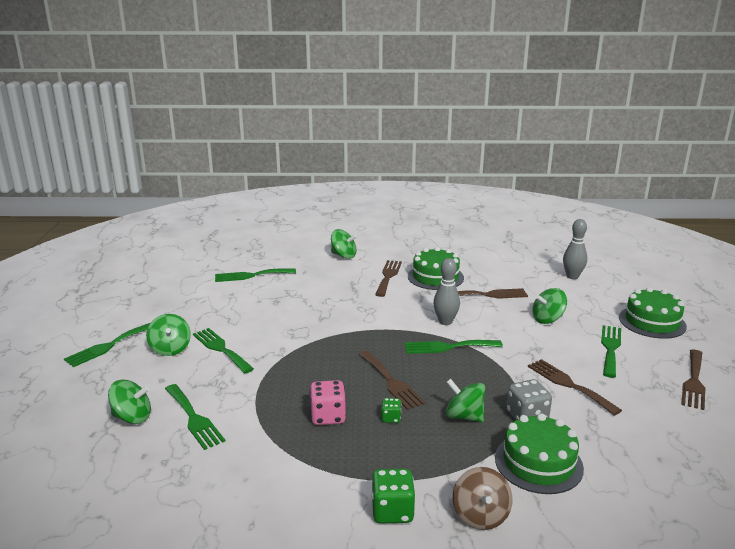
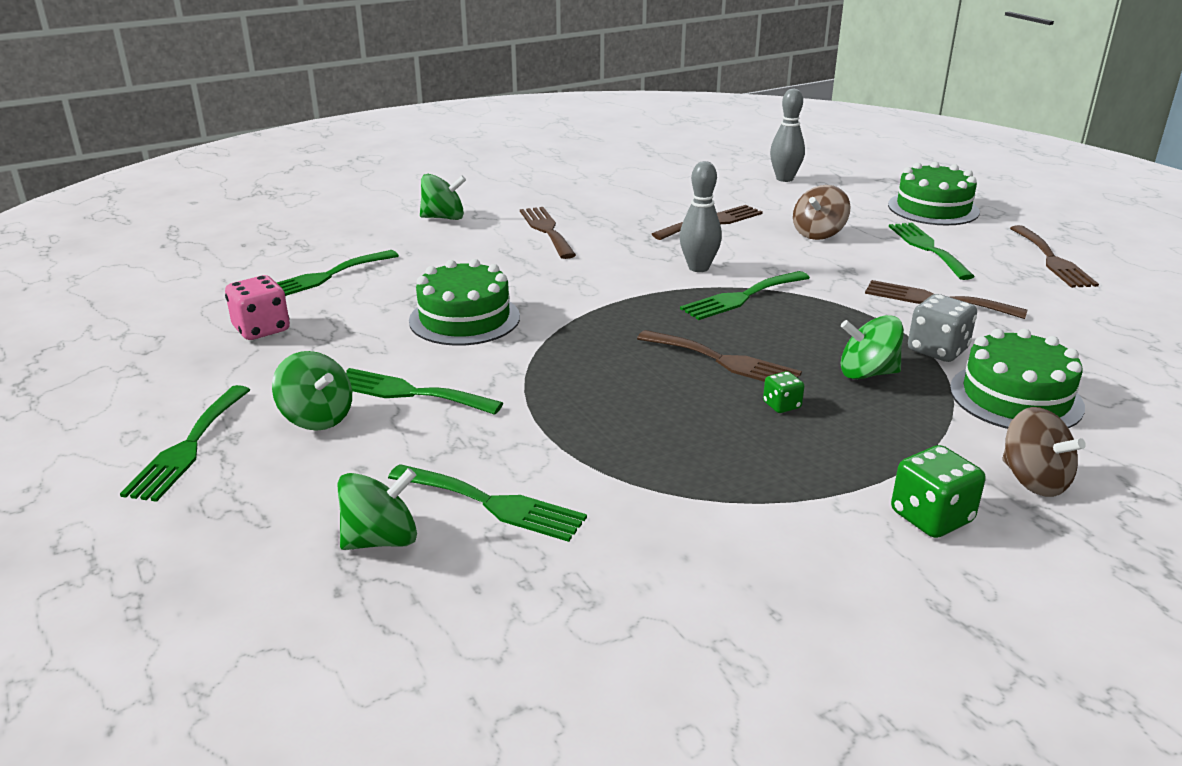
camera: 30 degrees left, 5 degrees up
(328, 416) = (695, 431): pink dice -> pink dice (261, 329)
(435, 277) = (614, 216): green cake -> green cake (464, 319)
(547, 319) = (818, 234): green spinning top -> brown spinning top

